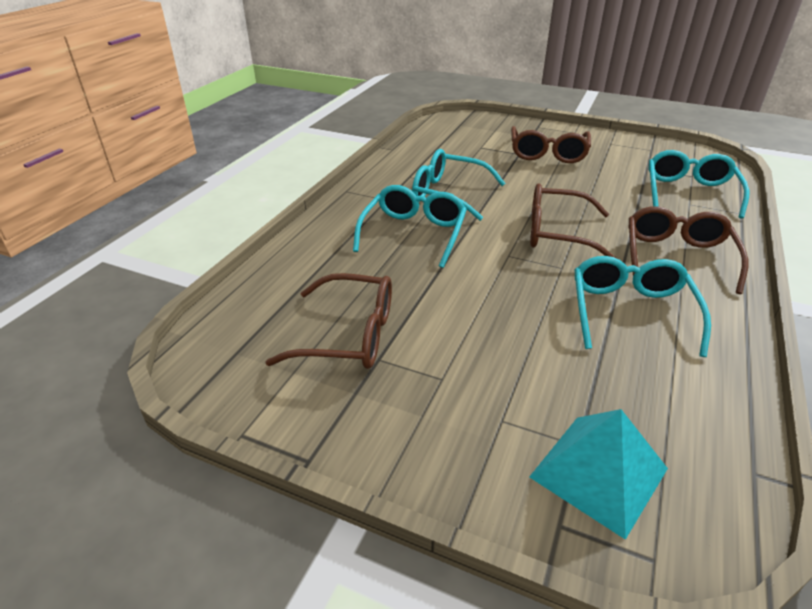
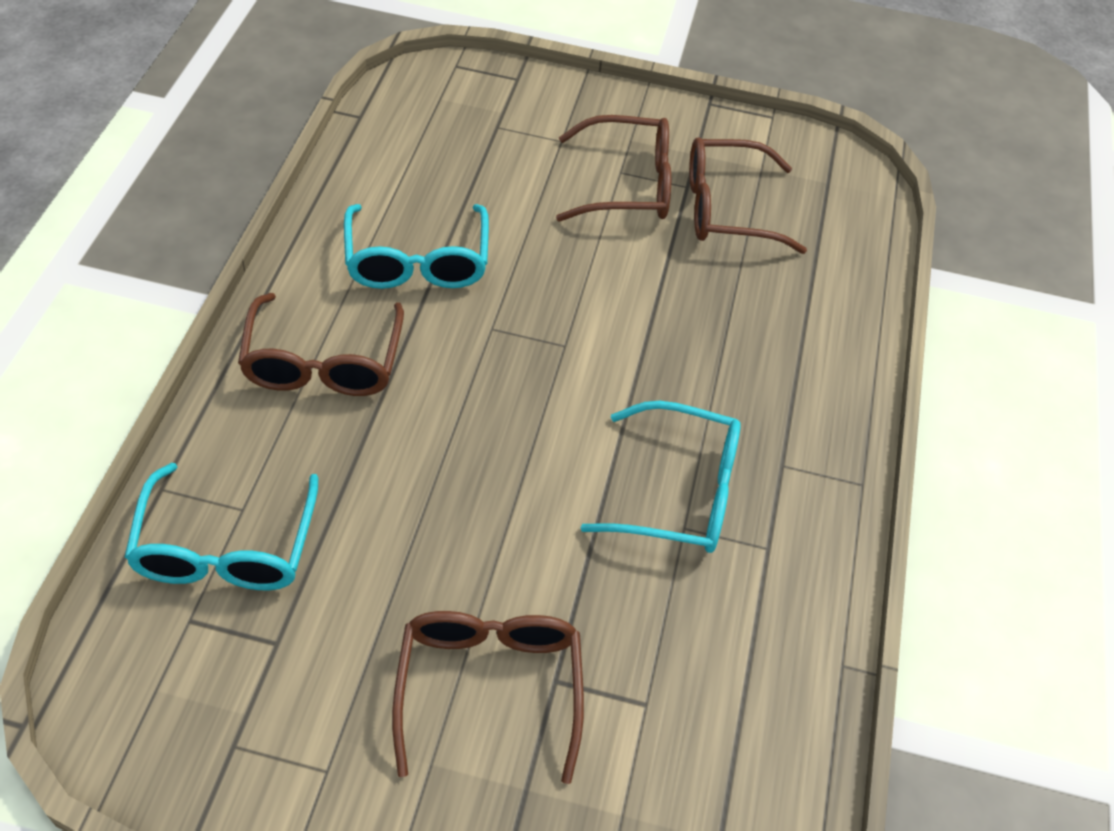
camera: 165 degrees right, 15 degrees up
(414, 233) = (709, 378): turquoise glasses -> none
(557, 233) = (492, 400): brown glasses -> brown glasses (628, 185)
(599, 472) = (484, 109): turquoise pyramid -> none

